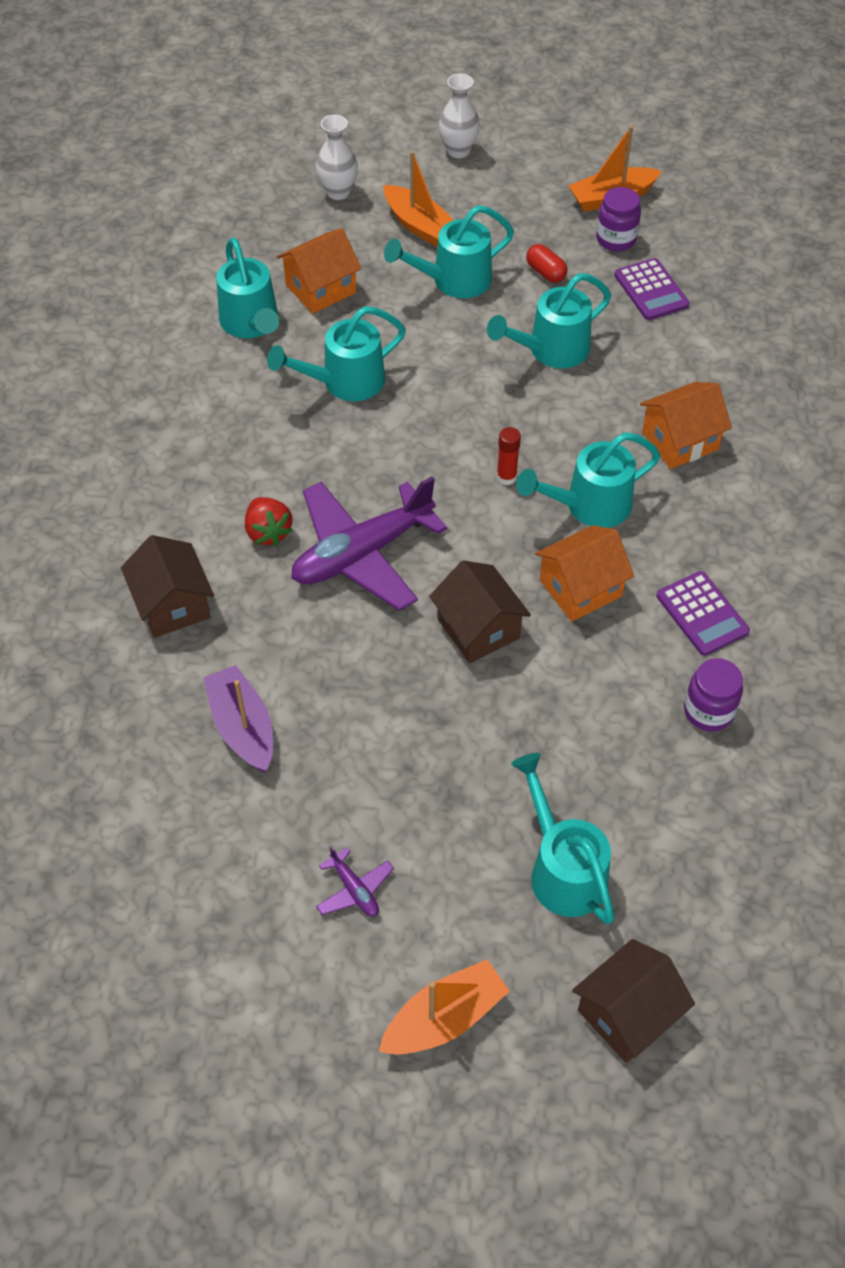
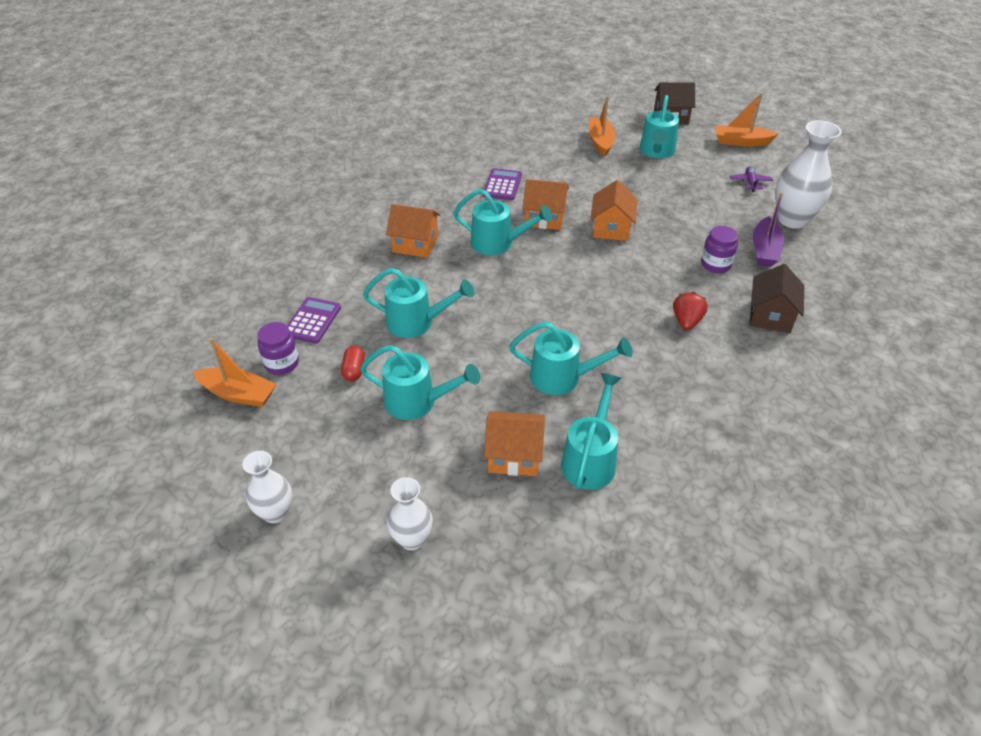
camera: 140 degrees left, 10 degrees down
(236, 830) = (792, 220): none -> white vase
(362, 554) = (640, 284): purple plane -> none
(419, 226) = (388, 461): orange boat -> orange boat (600, 142)
(478, 629) = (611, 228): brown house -> orange house
(506, 477) = (524, 276): red glue stick -> none
(708, 711) = (543, 160): purple jar -> purple jar (715, 265)

